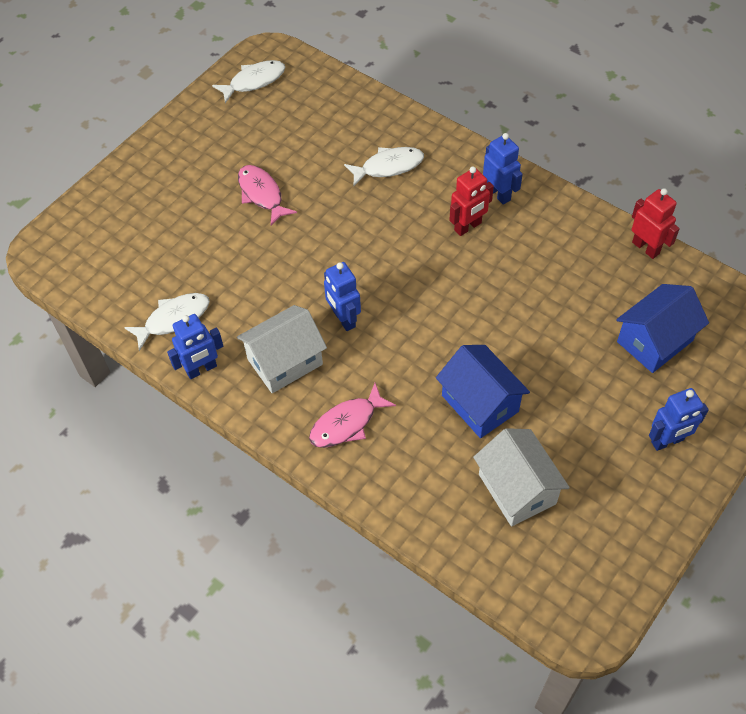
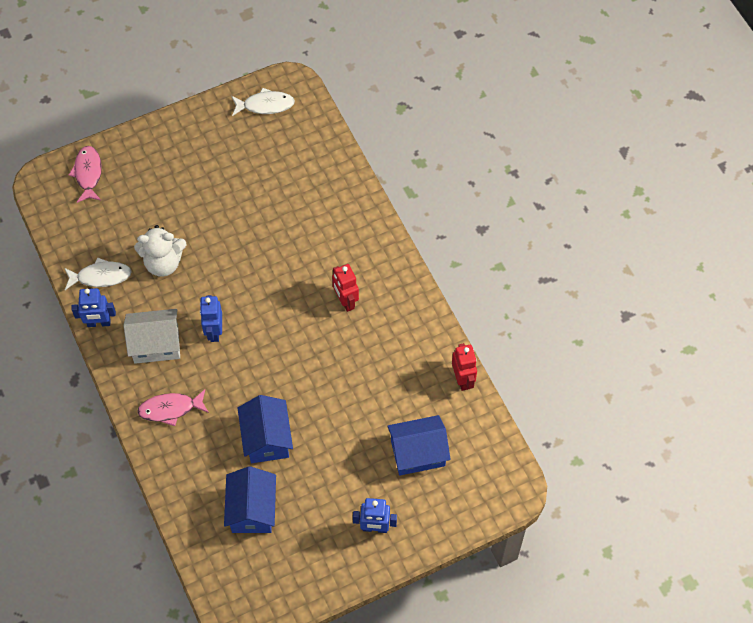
camera: 25 degrees right, 5 degrees up
(239, 274) = (163, 263): none -> white teddy bear
(262, 194) = (215, 205): pink fish -> pink fish (88, 174)
(388, 167) = (319, 225): white fish -> none
(468, 227) = (345, 301): red robot -> red robot turned 75 degrees clockwise
(498, 194) = (385, 285): blue robot -> none
(517, 489) = (252, 510): white house -> blue house

